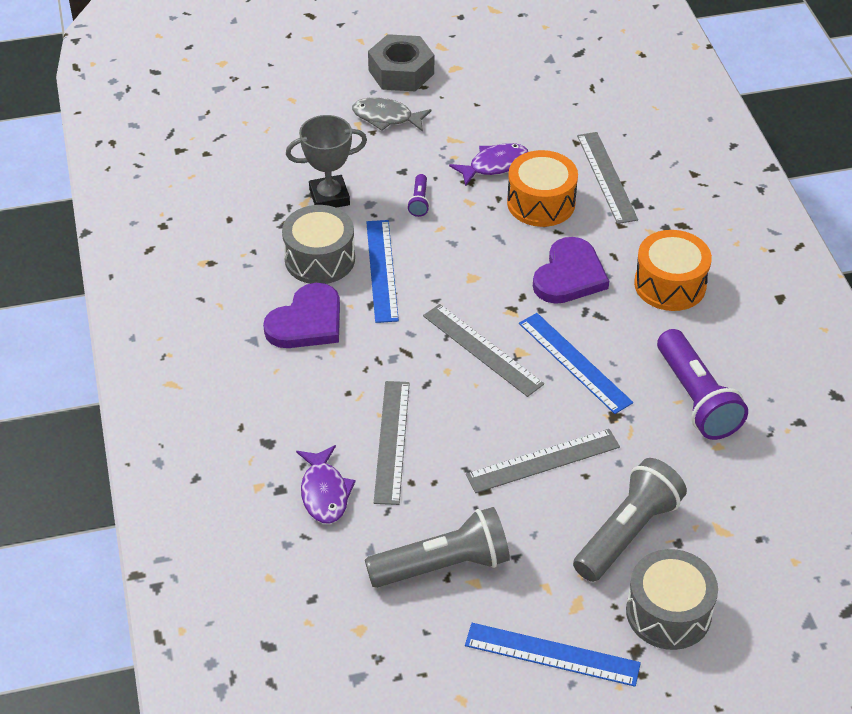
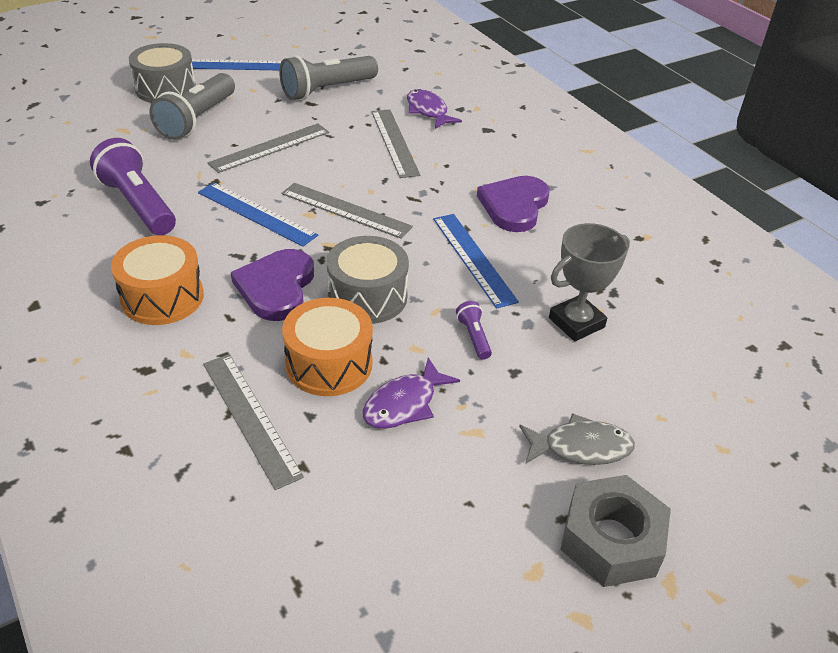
camera: 160 degrees right, 5 degrees down
(320, 259) = (540, 258): grey drum -> grey drum (367, 296)

